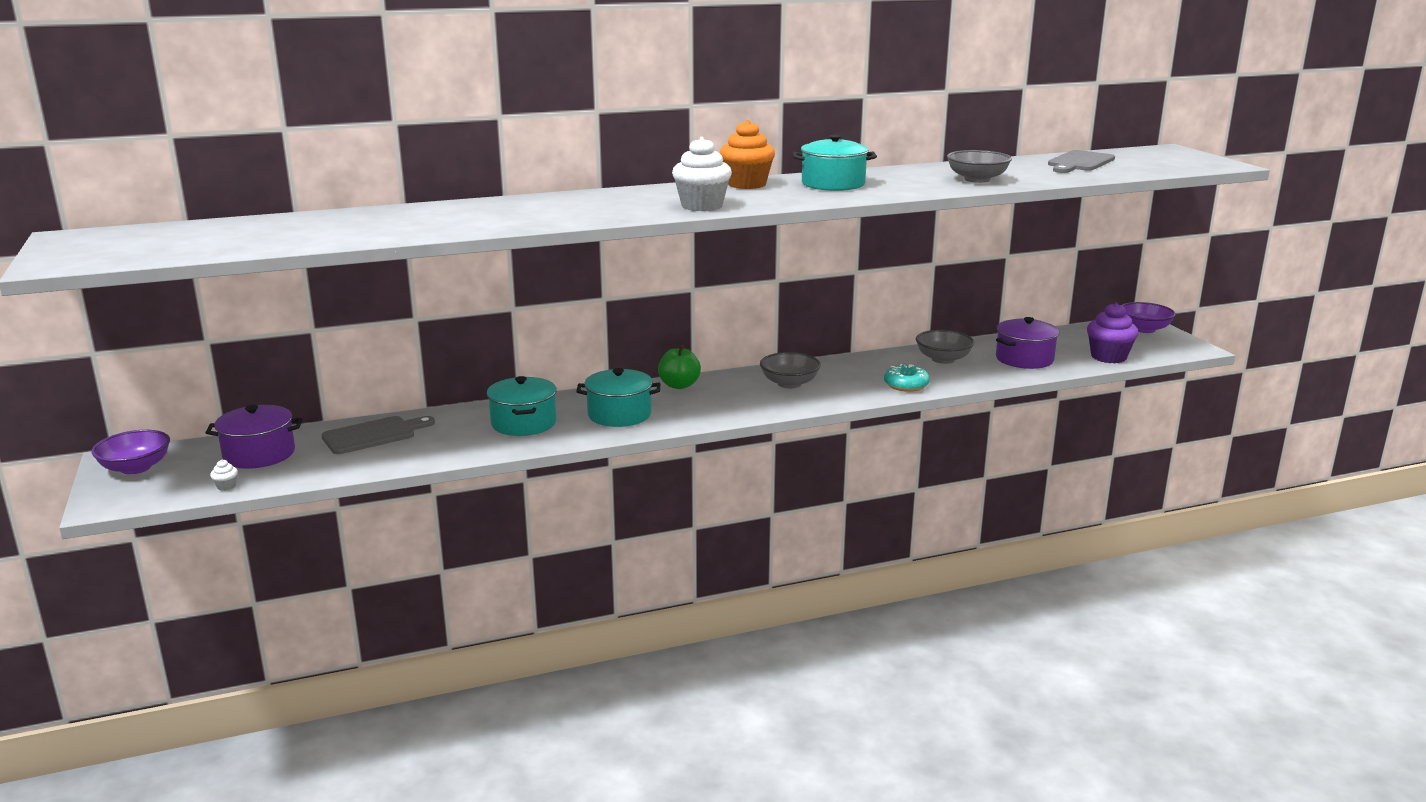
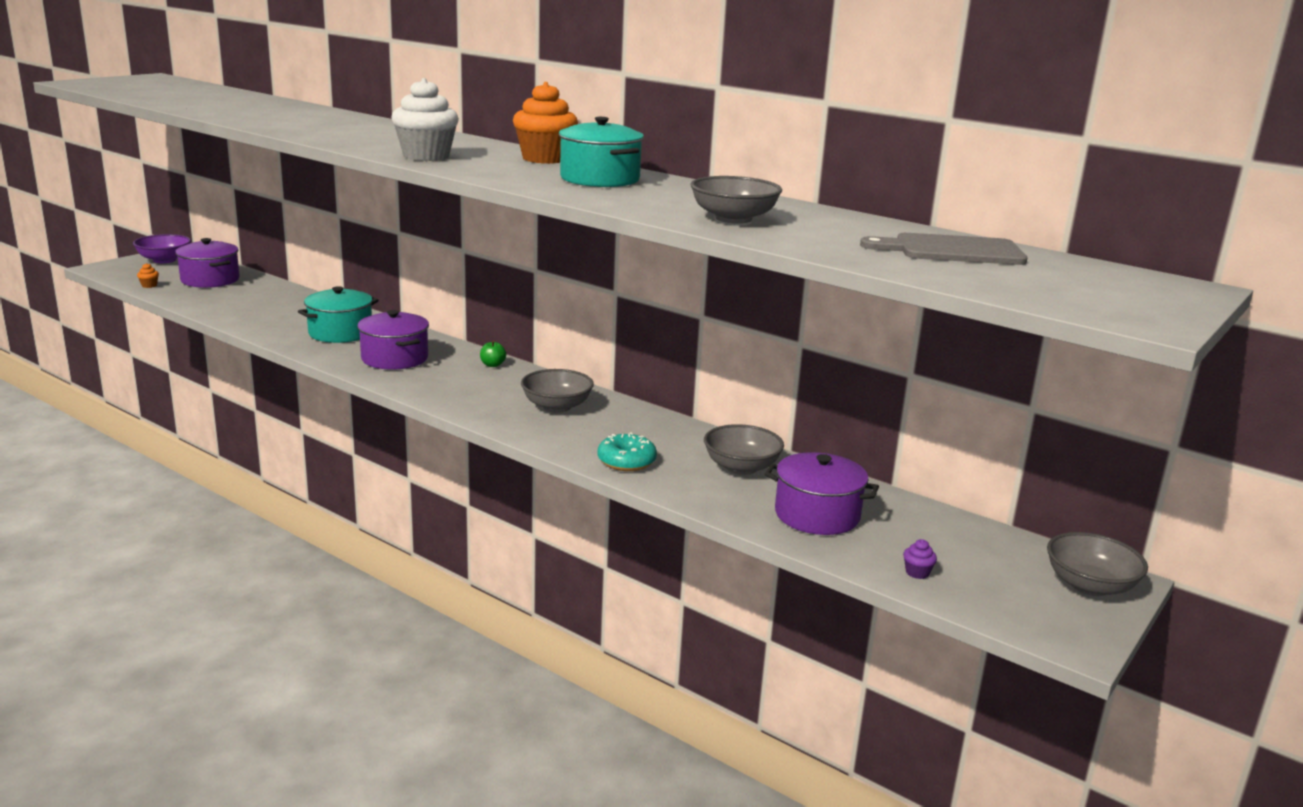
camera: 55 degrees right, 0 degrees up
(226, 486) = (149, 285): white cupcake -> orange cupcake
(373, 435) = (272, 298): grey cutting board -> none
(619, 414) = (394, 358): turquoise pot -> purple pot
(679, 385) = (492, 365): green apple -> green apple, size x0.56
(1108, 357) = (917, 573): purple cupcake -> purple cupcake, size x0.41
(1144, 329) = (1090, 585): purple bowl -> grey bowl

